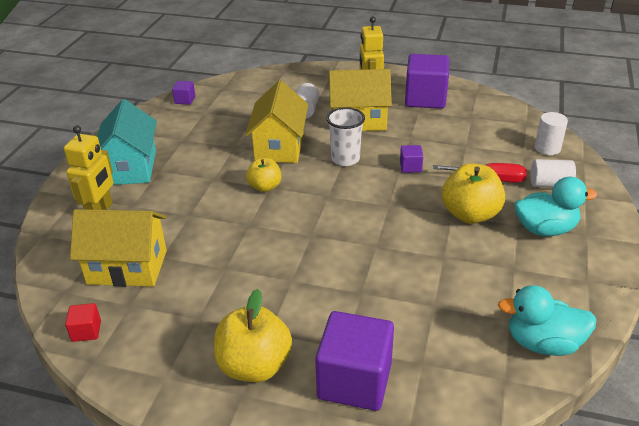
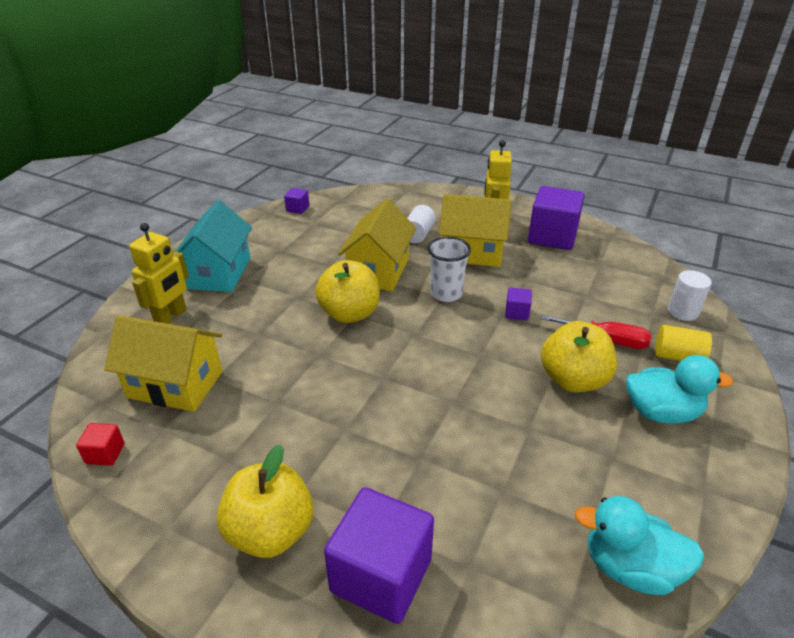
camera: 10 degrees right, 0 degrees up
(265, 187) = (350, 314): yellow apple -> yellow apple, size x1.64
(550, 184) = (678, 356): white cylinder -> yellow cylinder

